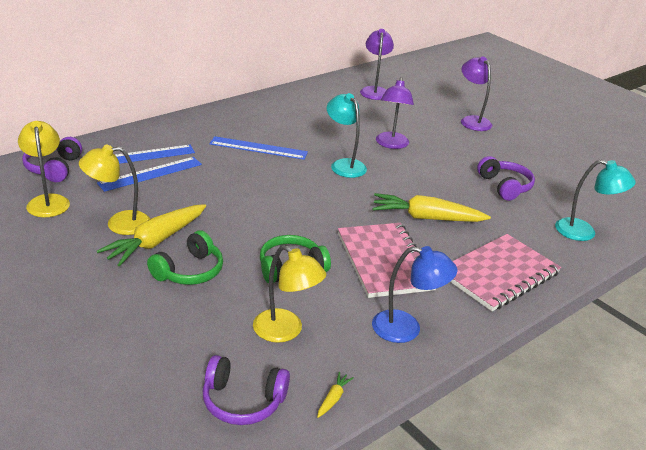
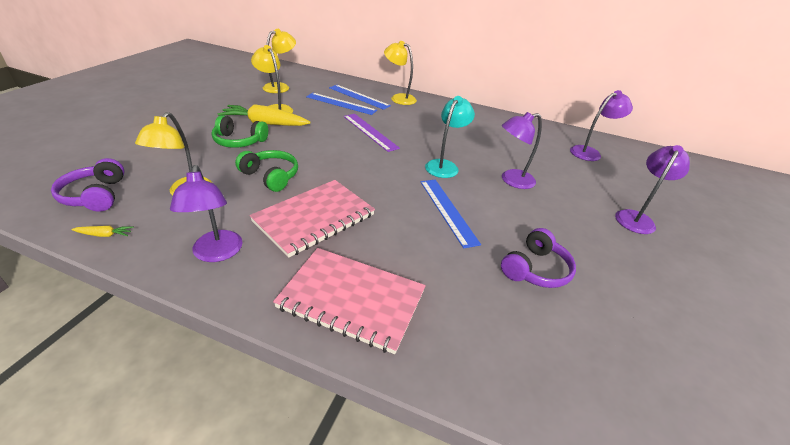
camera: 60 degrees right, 5 degrees up
(54, 168) = (316, 80): purple headphones -> none
(174, 133) = (399, 98): none -> yellow lamp
(242, 179) = (370, 132): none -> purple ruler
(258, 148) = (419, 127): blue ruler -> blue ruler (447, 211)
(406, 329) = (217, 253): blue lamp -> purple lamp
(426, 218) = (410, 227): yellow carrot -> none
(584, 232) = (517, 367): turquoise lamp -> none

